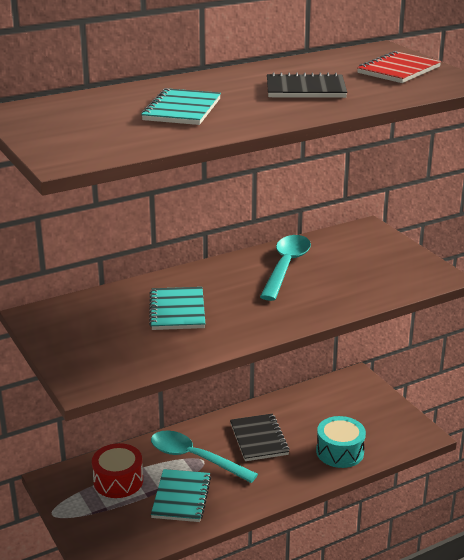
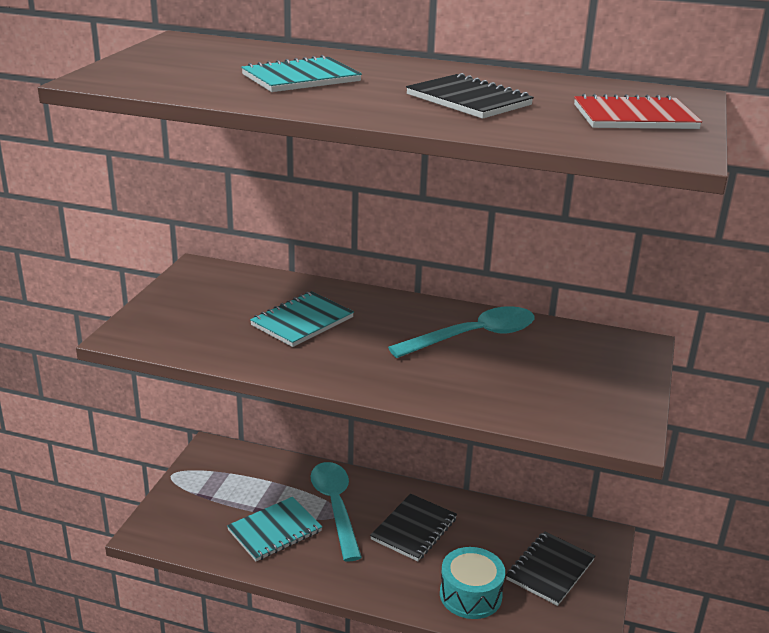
camera: 45 degrees right, 0 degrees up
(118, 481) = (251, 483): red drum -> none
(357, 411) = (550, 570): none -> black notebook

